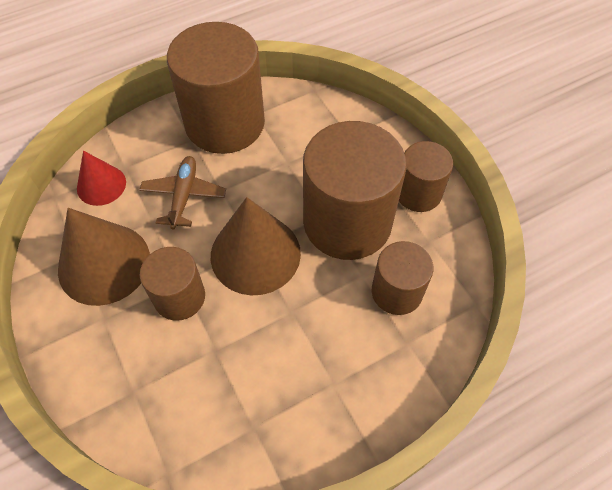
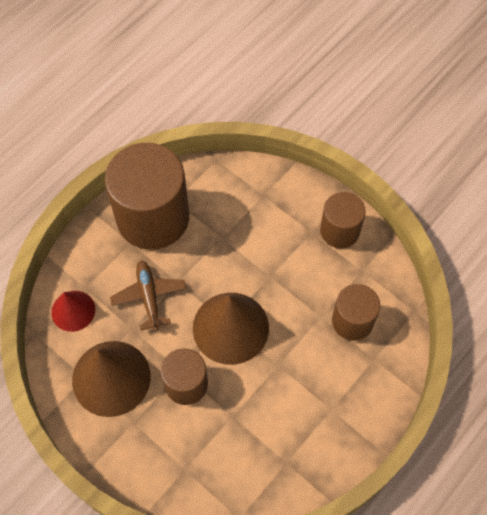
camera: 20 degrees left, 5 degrees up
(347, 222) = (293, 275): brown cylinder -> none

